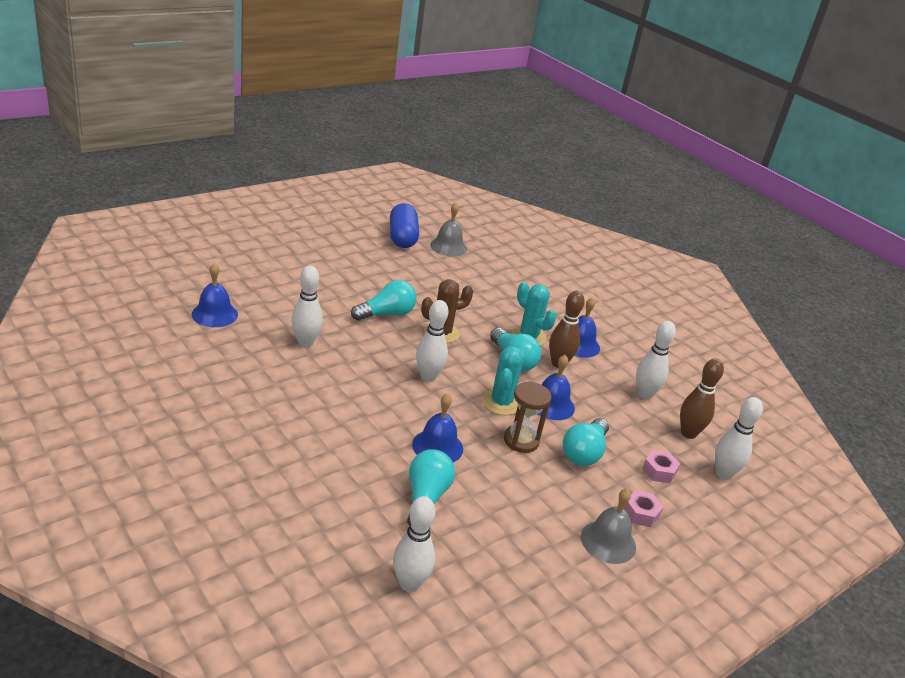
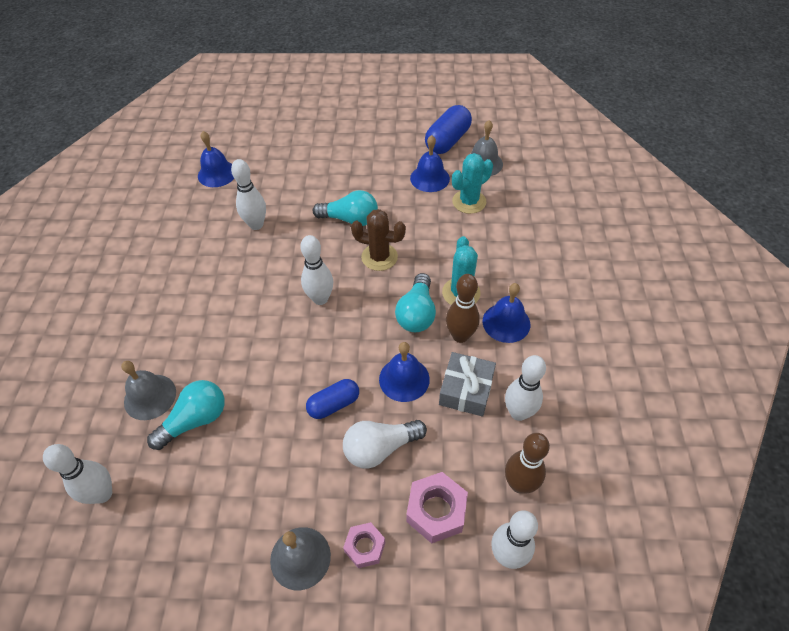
camera: 45 degrees right, 20 degrees up
(364, 500) = (150, 396): none -> grey bell
(437, 446) = (256, 374): blue bell -> blue bell (429, 178)
(501, 403) = (357, 355): turquoise cactus -> turquoise cactus (469, 202)
(521, 441) = (334, 404): brown hourglass -> blue capsule
(584, 452) = (380, 448): turquoise light bulb -> white light bulb
(599, 394) = (466, 390): none -> grey gift
(659, 471) = (436, 511): pink nut -> pink nut, size x1.58

